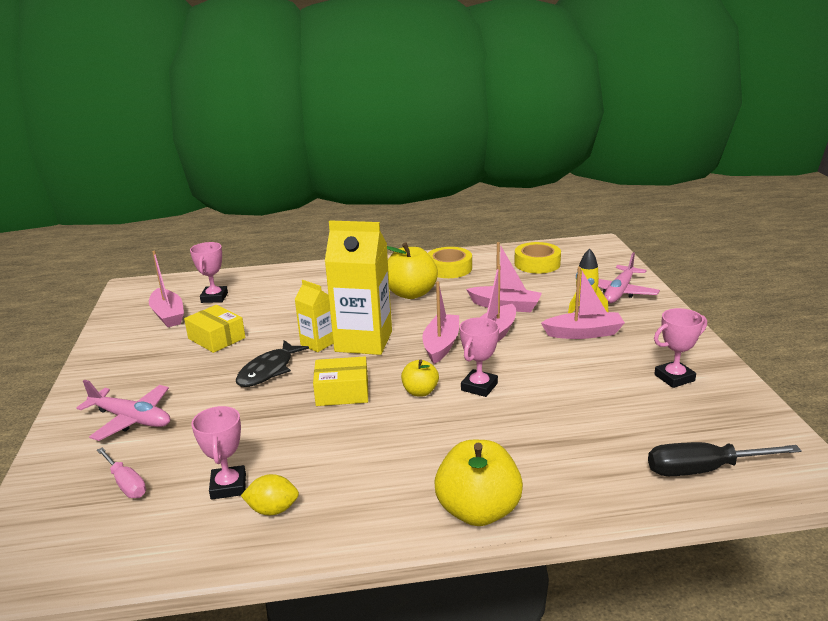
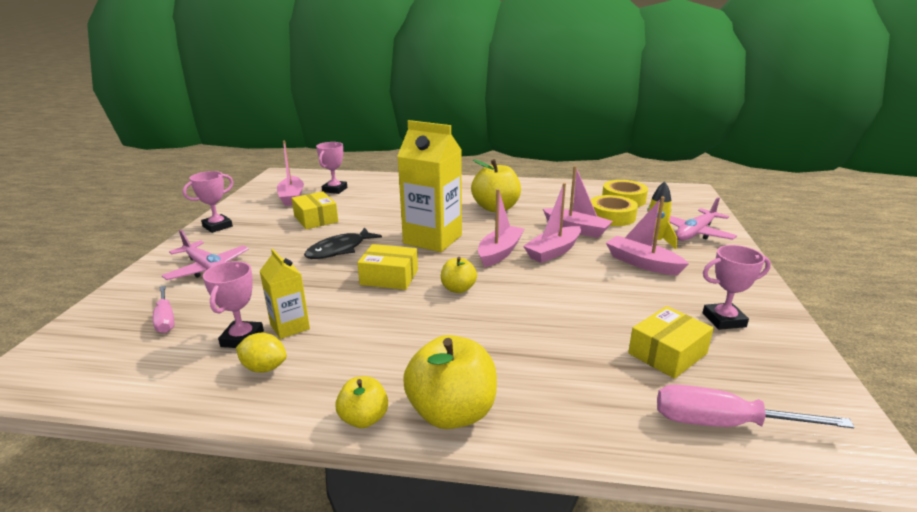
camera: 15 degrees right, 0 degrees up
(318, 343) = (393, 235): yellow carton -> yellow carton (290, 327)
(401, 534) = (364, 418): none -> yellow apple
(449, 268) = (540, 193): yellow tape -> yellow tape (611, 216)
(479, 387) = (516, 294): pink trophy -> pink trophy (217, 226)
(583, 333) = (642, 263): pink boat -> pink boat turned 150 degrees counterclockwise
(638, 418) = (667, 353): none -> yellow box
(704, 470) = (723, 423): black screwdriver -> pink screwdriver

